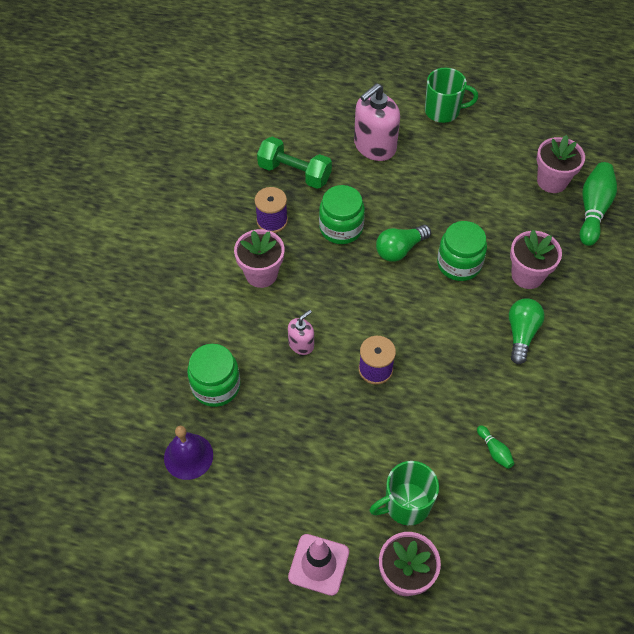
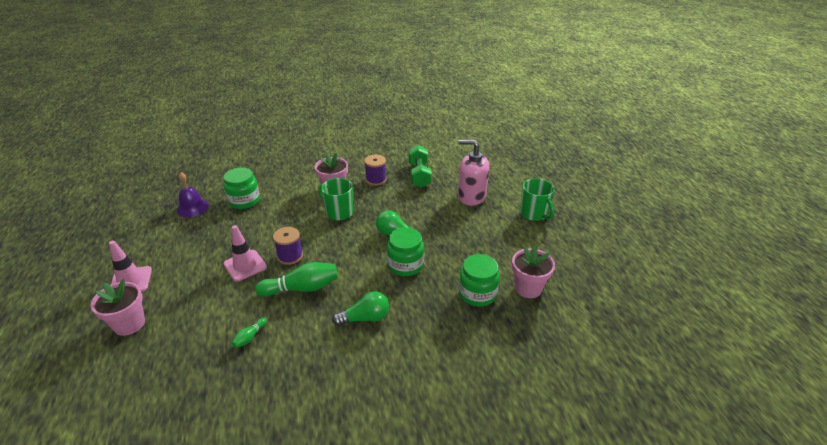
camera: 60 degrees right, 20 degrees down
(301, 344) = (292, 220): pink soap dispenser -> none
(341, 228) = (392, 205): green jar -> green jar (477, 293)
(365, 423) = (245, 265): none -> pink traffic cone
(406, 504) = (187, 305): green mug -> green mug (338, 212)
(527, 275) = (423, 304): pink flower pot -> none
(593, 210) = (523, 322): green bowling pin -> green bowling pin (302, 288)

